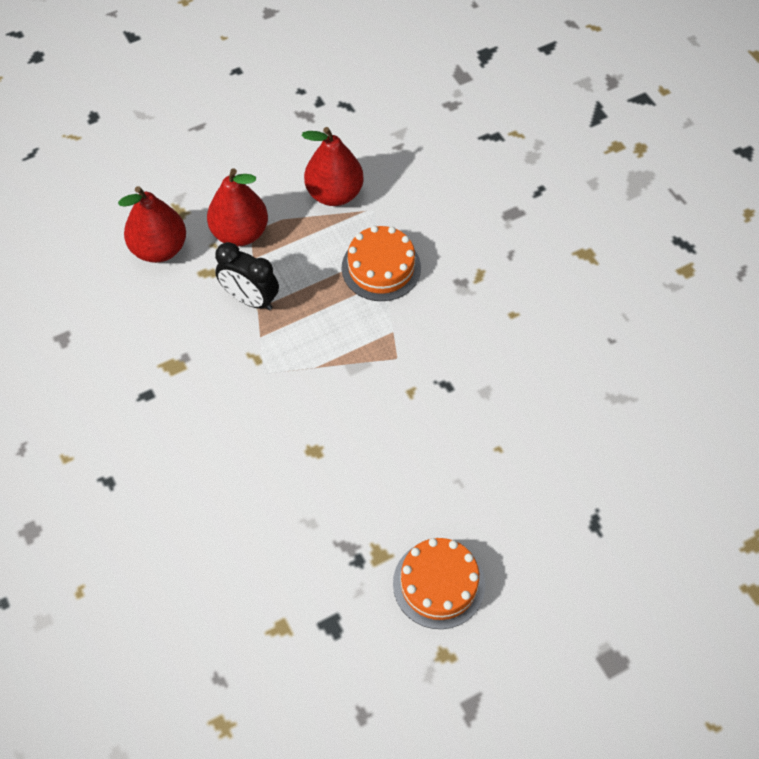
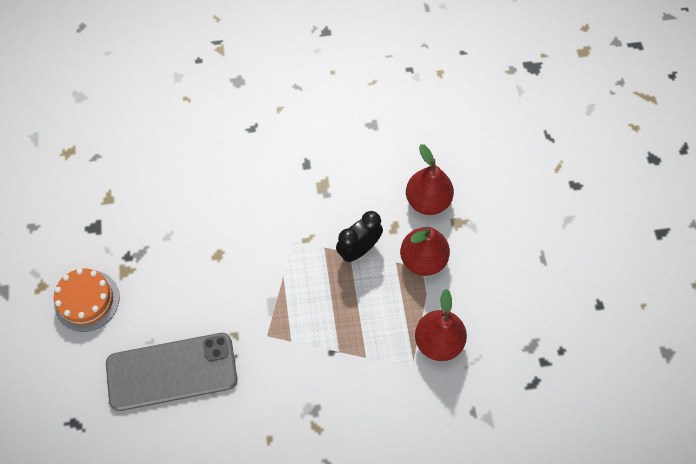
camera: 110 degrees right, 5 degrees up
(381, 267) = (352, 352): orange cake -> none
(484, 442) = (172, 371): none -> grey phone

